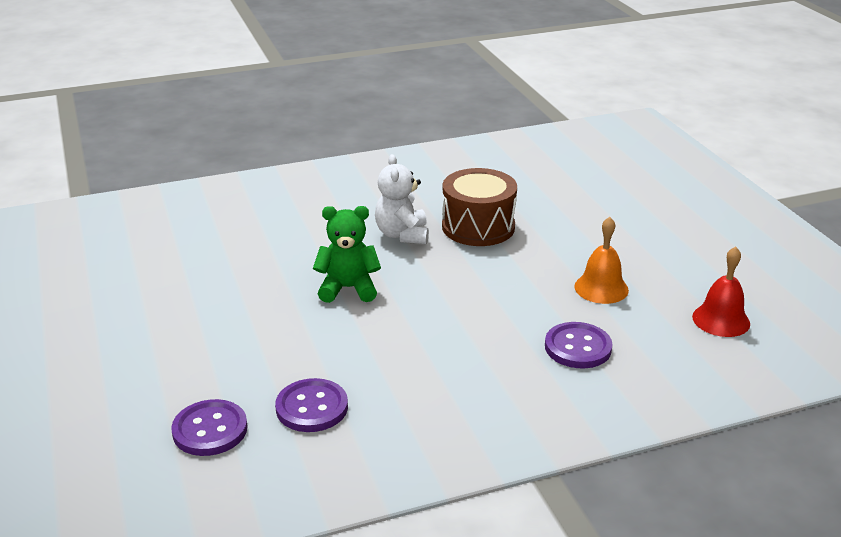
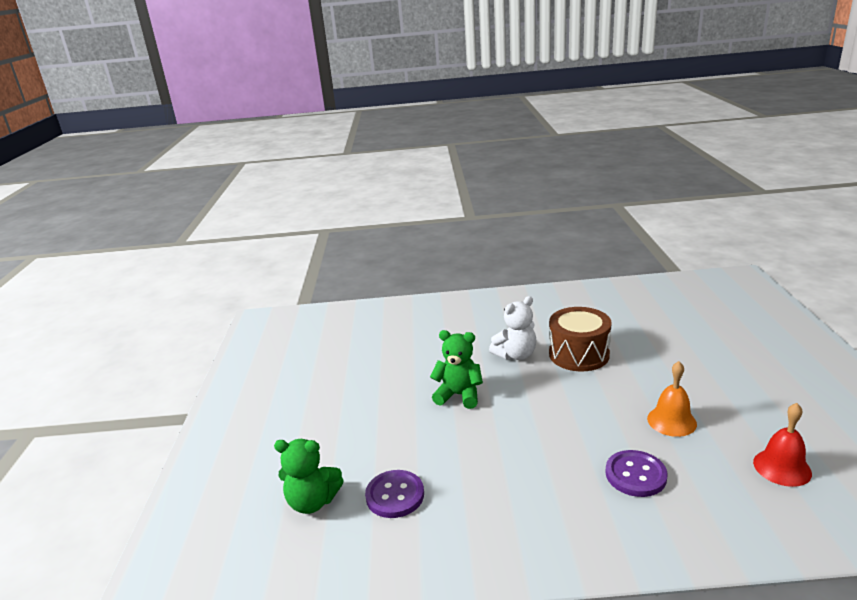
camera: 20 degrees right, 5 degrees down
(210, 430) = (312, 502): purple button -> green teddy bear
(402, 235) = (515, 355): white teddy bear -> white teddy bear turned 135 degrees counterclockwise

